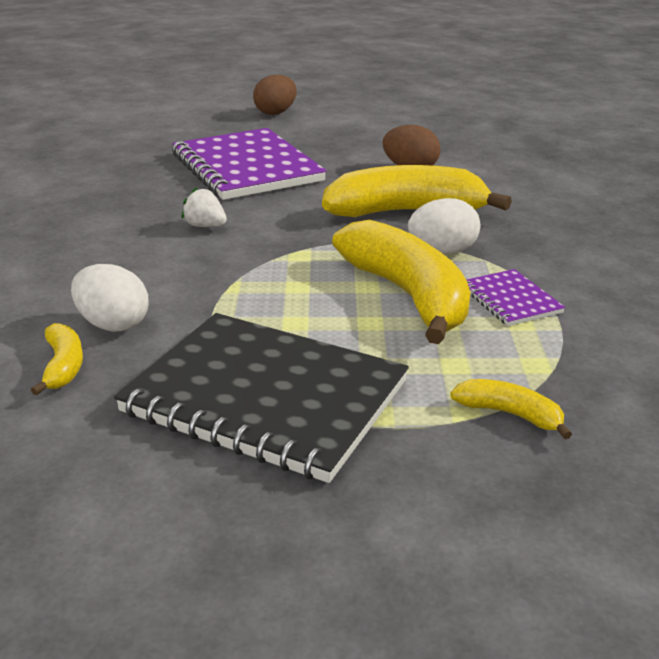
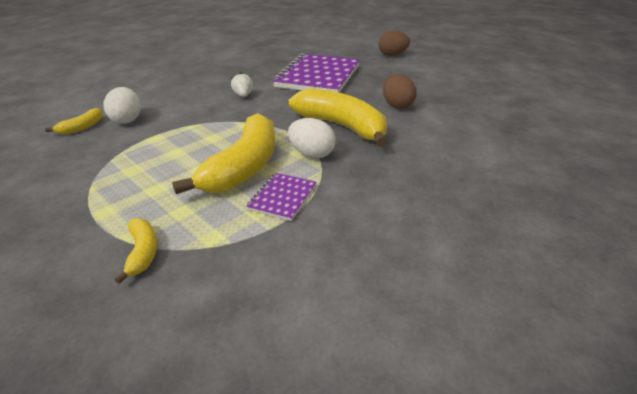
camera: 45 degrees right, 5 degrees up
(265, 397) = (96, 177): black notebook -> none

